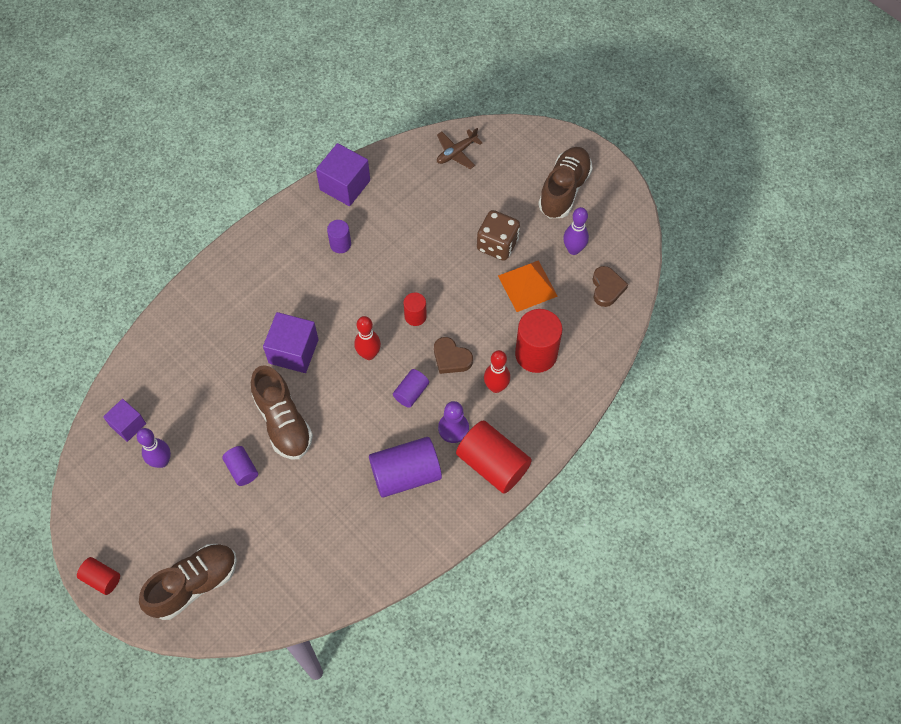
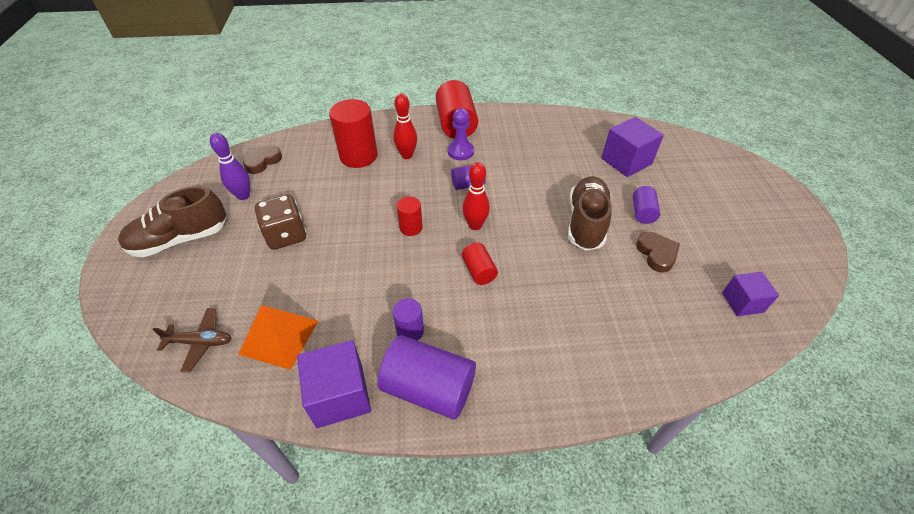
camera: 140 degrees left, 15 degrees down
(101, 579) = (800, 210): red cylinder -> red cylinder (479, 271)
(162, 461) = (716, 255): purple bowling pin -> none
(194, 584) = (719, 172): brown shoe -> none
(293, 351) = (538, 266): purple cube -> purple cube (626, 161)
(406, 474) = (517, 148): purple cylinder -> purple cylinder (428, 388)
(451, 358) = (416, 187): brown heart -> brown heart (656, 254)
(527, 286) = (307, 195): orange pyramid -> orange pyramid (279, 337)

